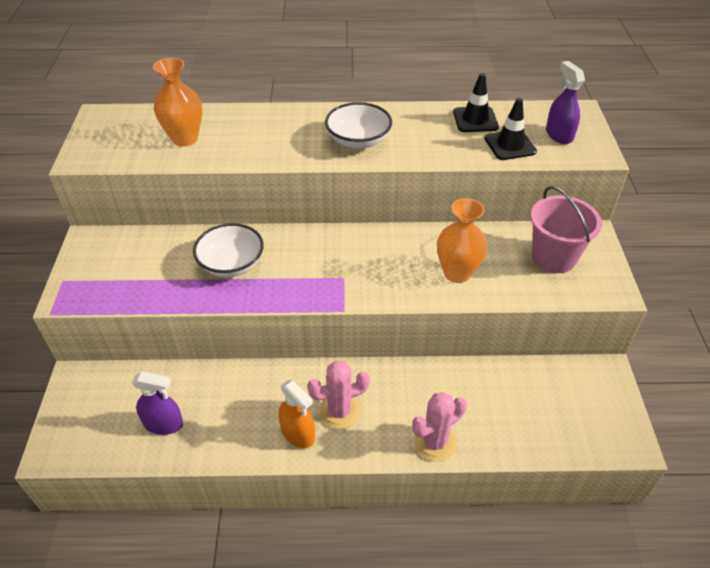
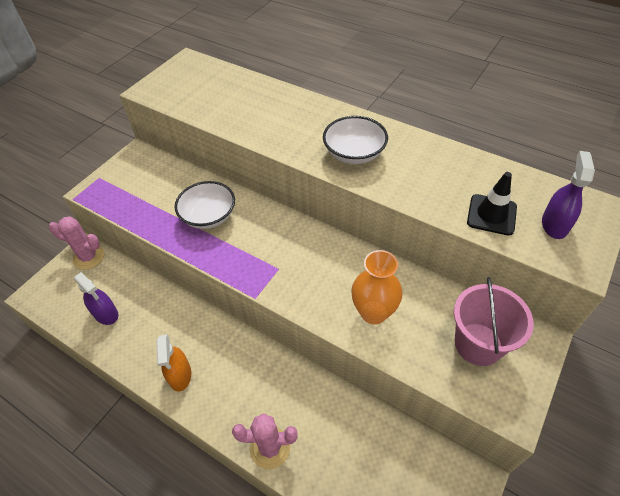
camera: 35 degrees right, 5 degrees up
(185, 139) = (226, 100): orange vase -> none
(339, 411) = (221, 375): pink cactus -> pink cactus (88, 257)
(475, 120) = (479, 175): black traffic cone -> none

